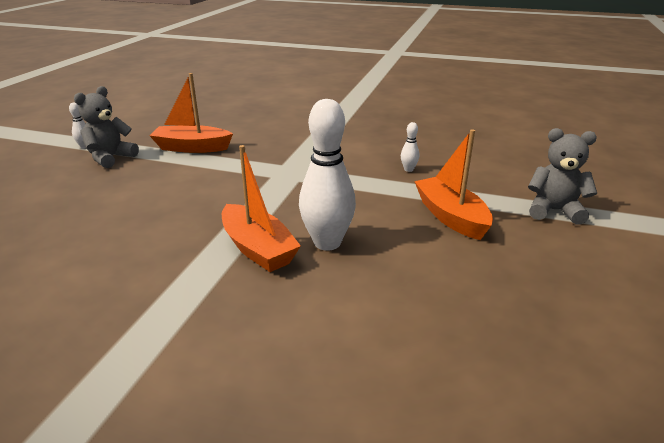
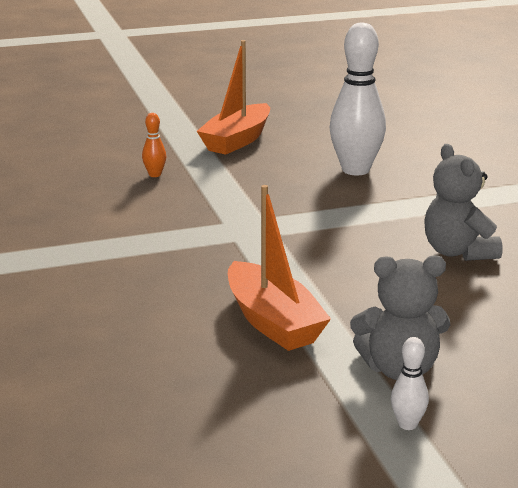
camera: 125 degrees left, 5 degrees down
(258, 249) = (410, 190): orange boat -> none
(408, 169) = (155, 175): white bowling pin -> orange bowling pin
(554, 211) = (169, 112): grey teddy bear -> grey teddy bear (458, 252)

